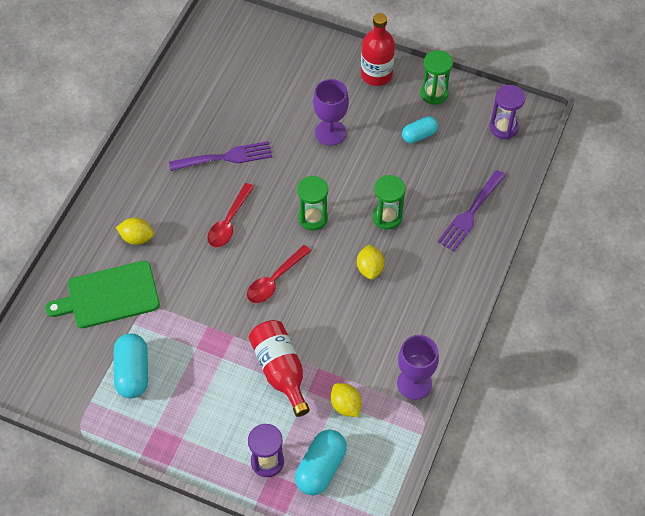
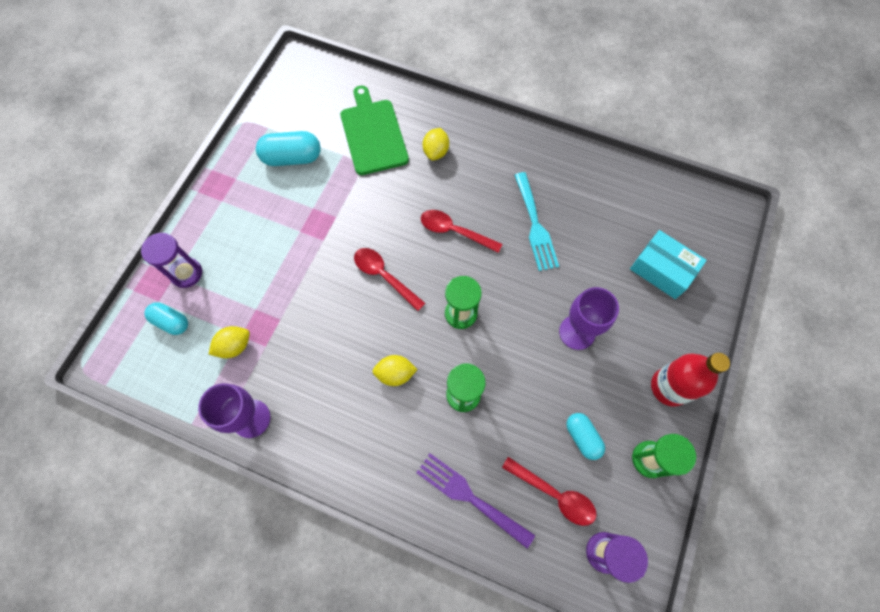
camera: 90 degrees right, 10 degrees up
(225, 157) = (535, 225): purple fork -> turquoise fork
(273, 68) = (662, 270): none -> turquoise box
(280, 370) = (281, 283): red bottle -> none
(320, 468) = (171, 322): turquoise capsule -> turquoise capsule, size x0.65
(464, 156) = (554, 494): none -> red spoon

